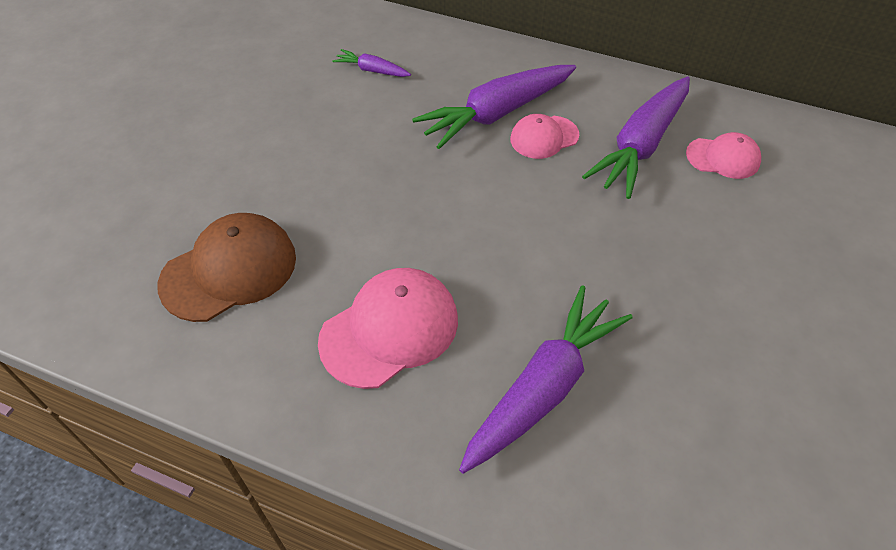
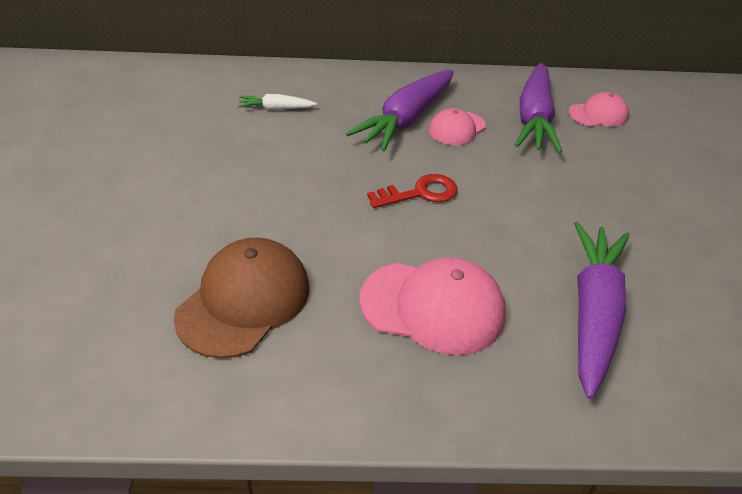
camera: 25 degrees left, 10 degrees down
(372, 70) = (276, 109): purple carrot -> white carrot
(389, 330) = (432, 307): pink cap -> pink cap turned 75 degrees clockwise
(455, 204) = (420, 193): none -> red key

